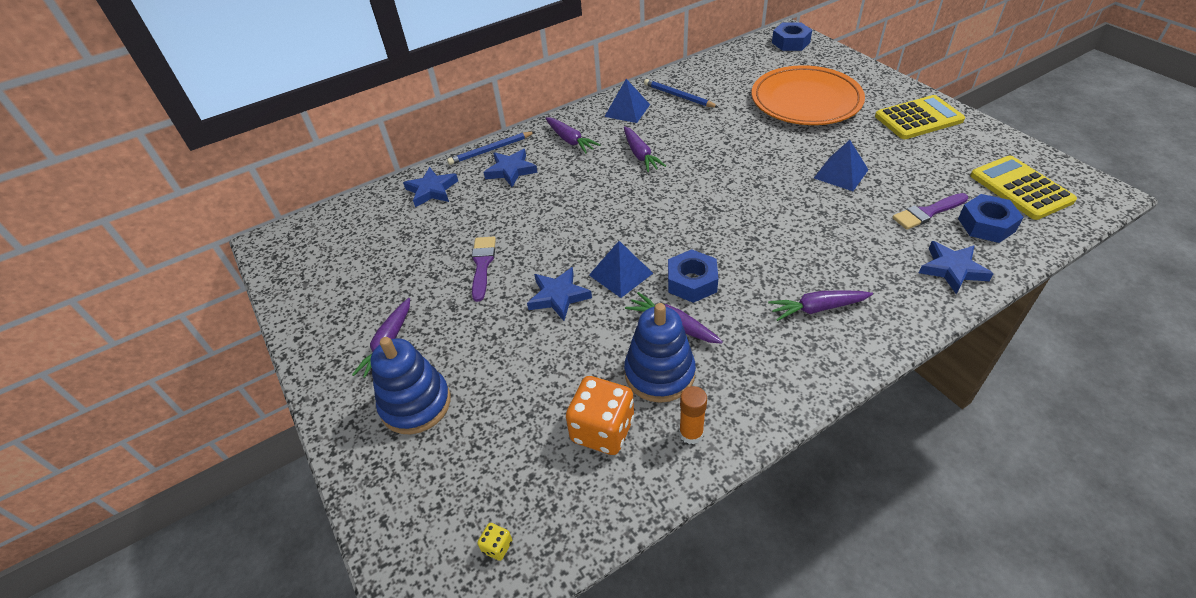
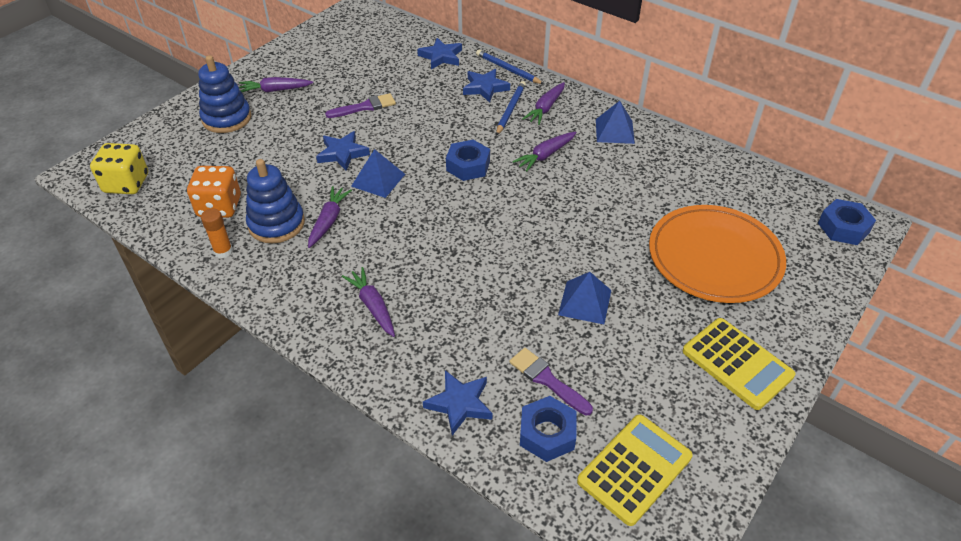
camera: 65 degrees right, 0 degrees up
(497, 546) = (126, 184): yellow dice -> yellow dice, size x2.39
(678, 96) = (662, 160): blue pencil -> blue pencil (510, 110)
(692, 282) = (381, 222): blue nut -> blue nut (468, 166)

